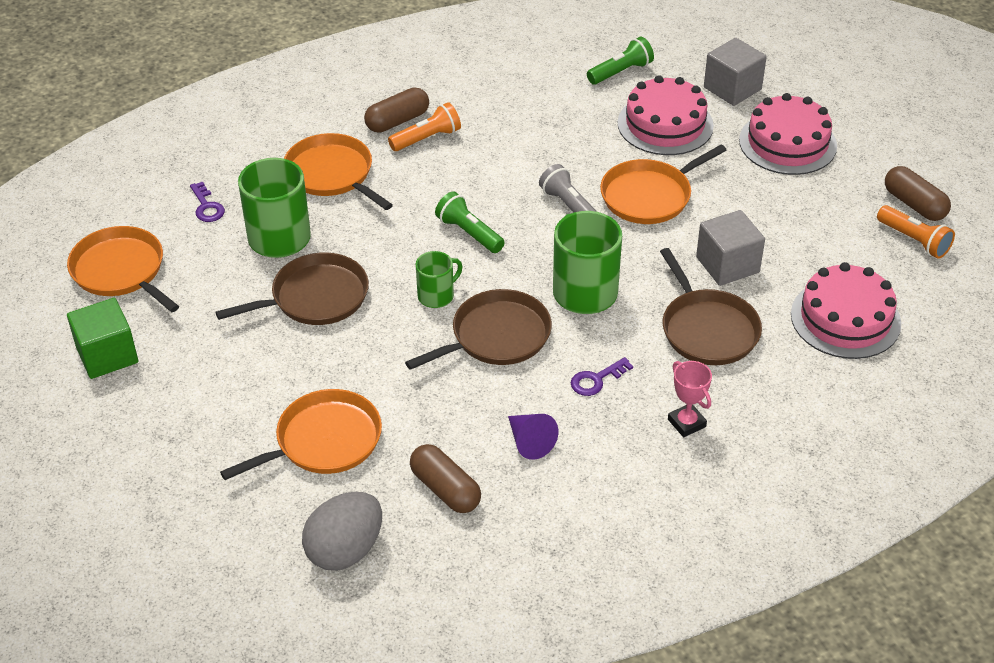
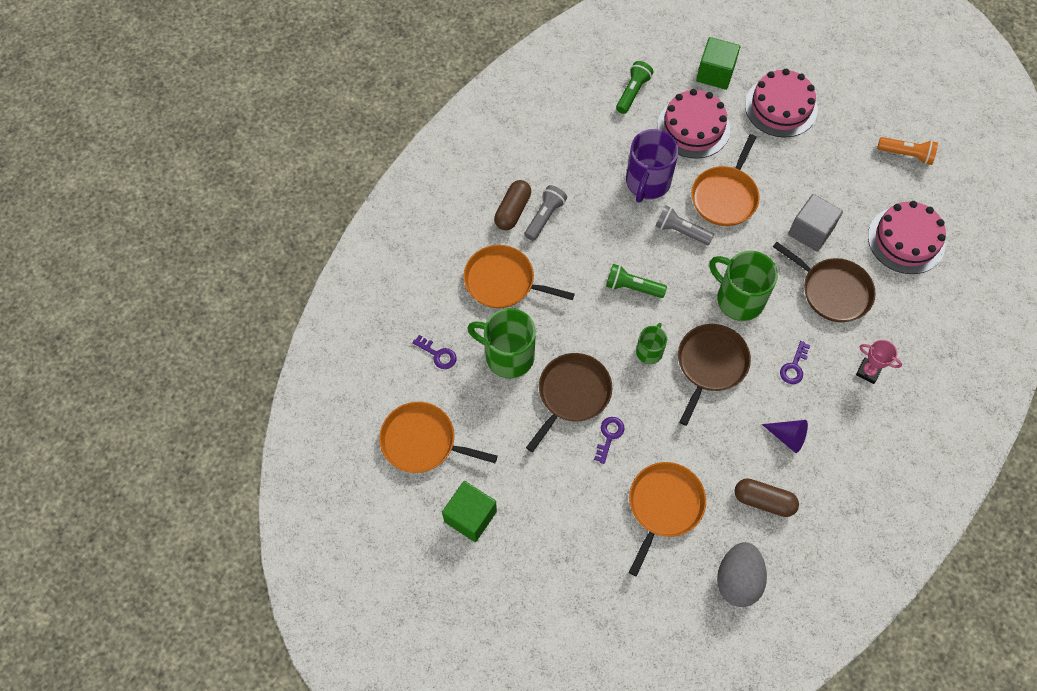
camera: 30 degrees left, 20 degrees up
(321, 351) = (609, 436): none -> purple key
(427, 138) = (544, 217): orange flashlight -> grey flashlight
(568, 151) = (647, 183): none -> purple mug
(732, 88) = (715, 73): grey cube -> green cube
(914, 204) = (888, 124): brown capsule -> none

